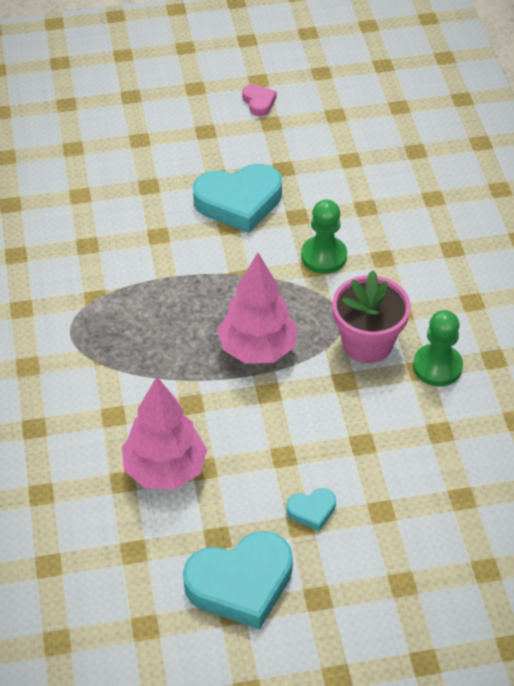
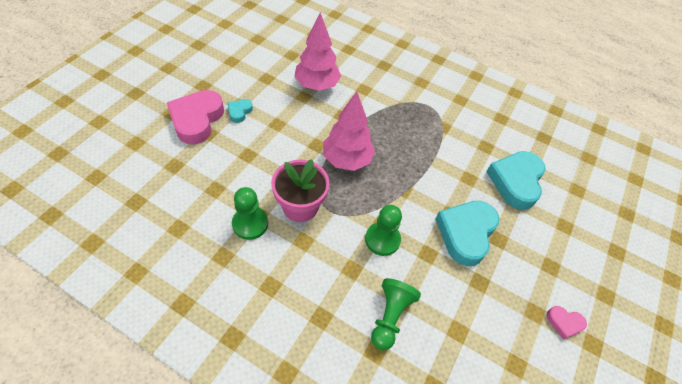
camera: 125 degrees right, 5 degrees up
(241, 583) = (239, 70): turquoise heart -> turquoise heart (515, 182)
(378, 543) = (197, 120): none -> pink heart
(393, 206) = (390, 316): none -> green pawn

